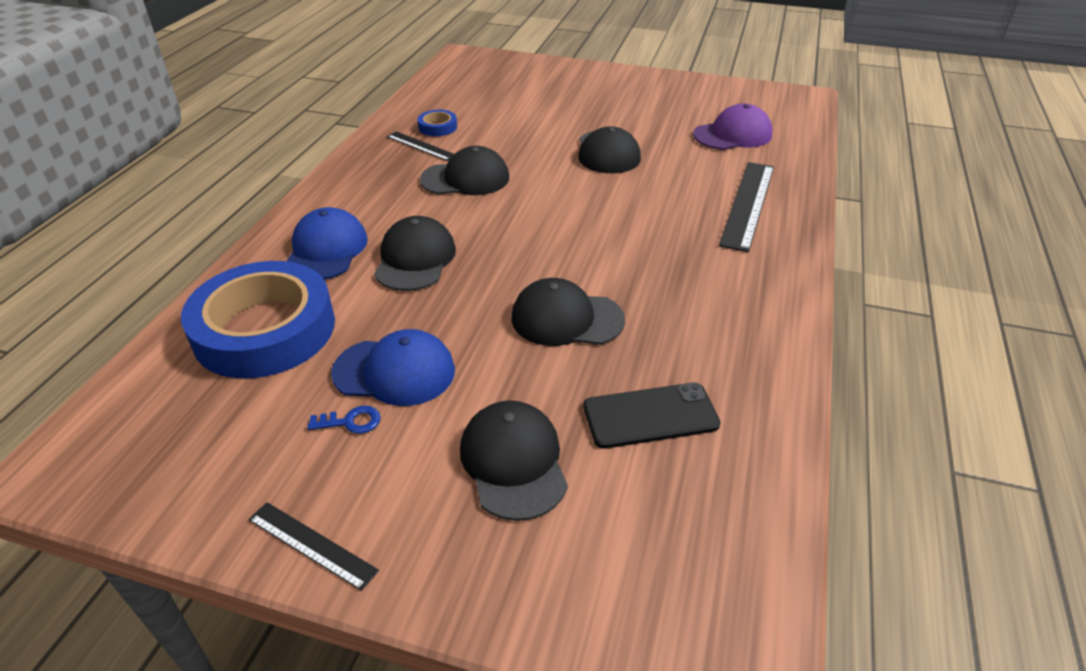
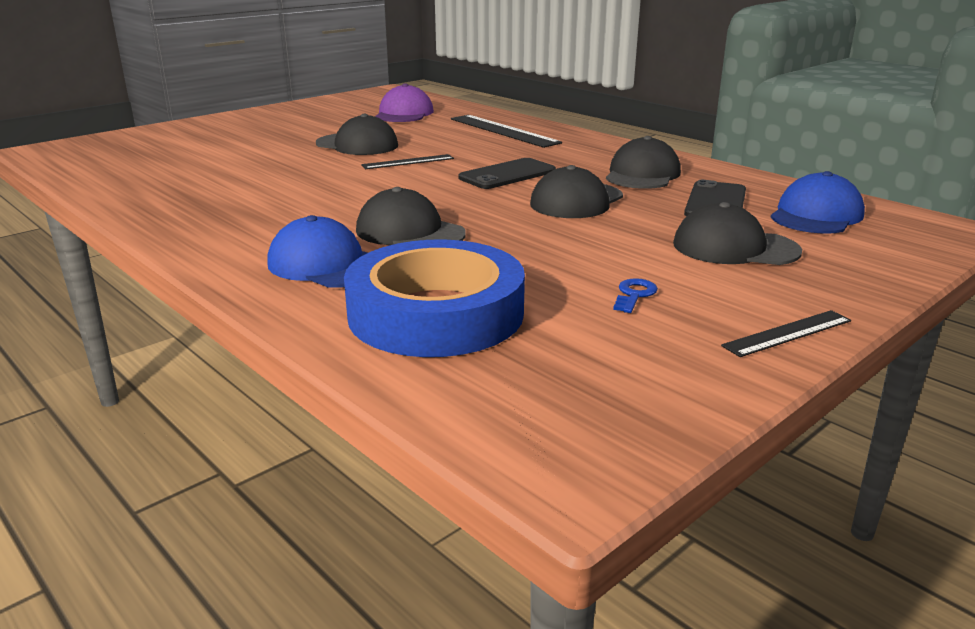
camera: 60 degrees left, 15 degrees down
(394, 372) = (579, 267): blue cap -> blue cap (816, 215)
(421, 146) = (198, 196): black ruler -> black ruler (408, 162)
(437, 127) = (175, 184): blue tape -> none
(465, 178) = (302, 191): black cap -> black cap (642, 174)
(606, 255) = (507, 174): none -> black phone

